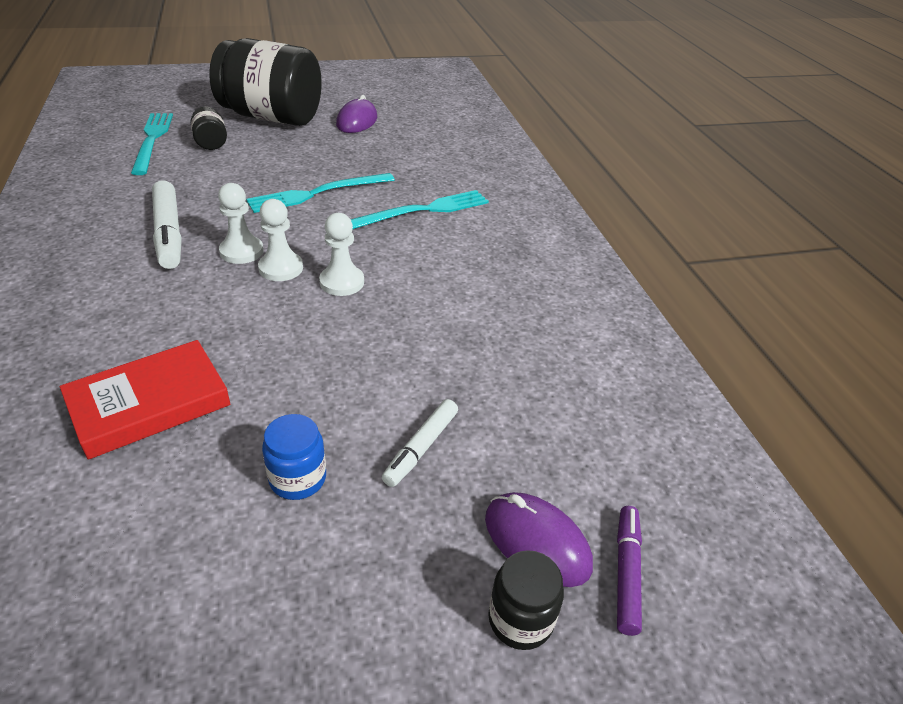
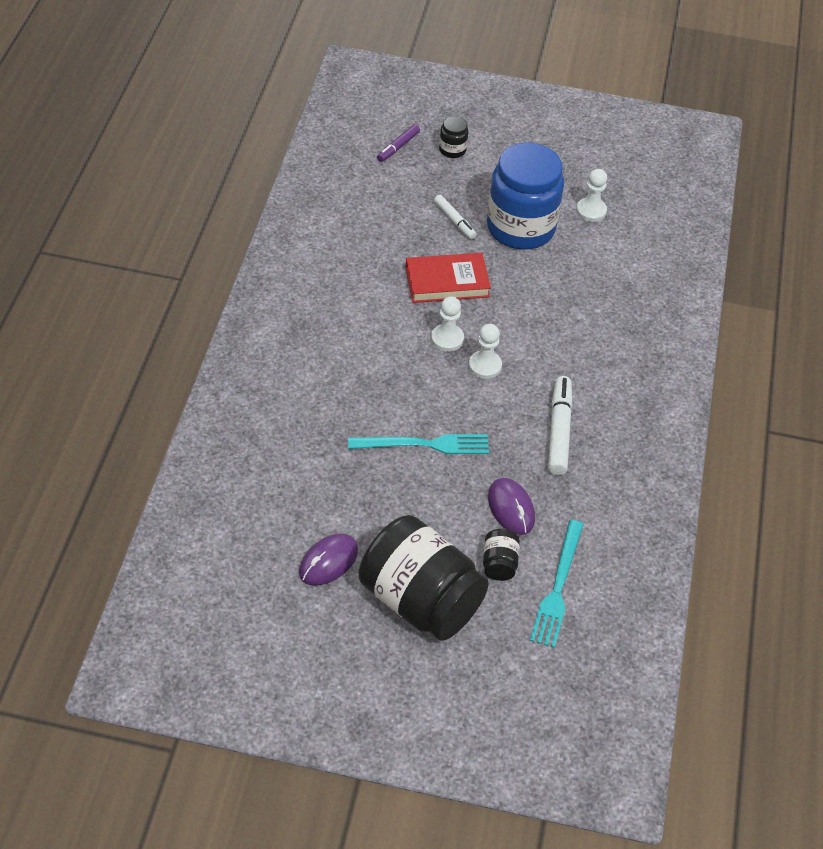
camera: 155 degrees left, 10 degrees up
(149, 404) = (586, 290): red book -> red book (447, 282)
(241, 251) = (508, 392): white pawn -> white pawn (591, 211)
(298, 478) = (520, 227): blue jar -> blue jar, size x2.43
(421, 447) = (454, 221): white marker -> white marker turned 90 degrees clockwise
(423, 211) = (345, 393): turquoise fork -> none
(537, 542) = (427, 168): purple mouse -> purple mouse (511, 508)

